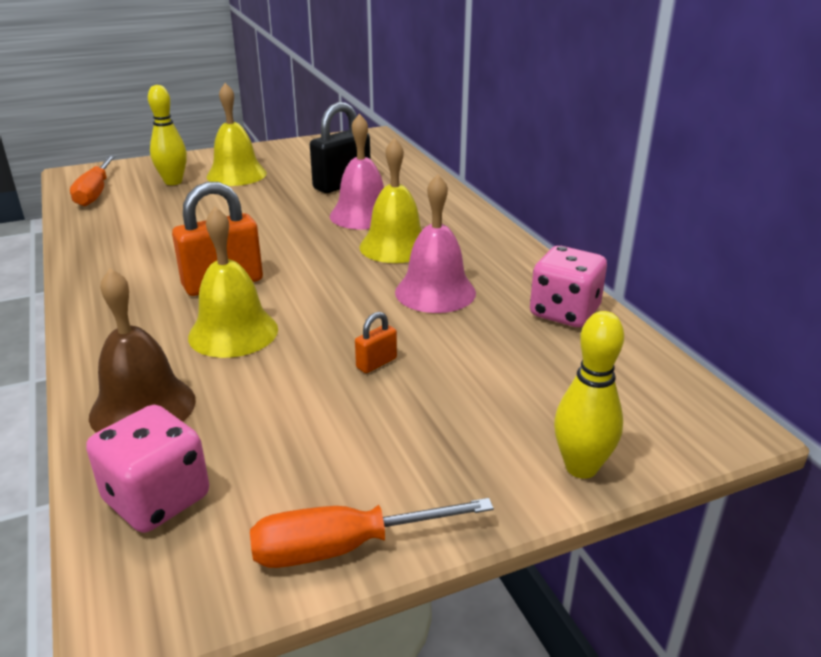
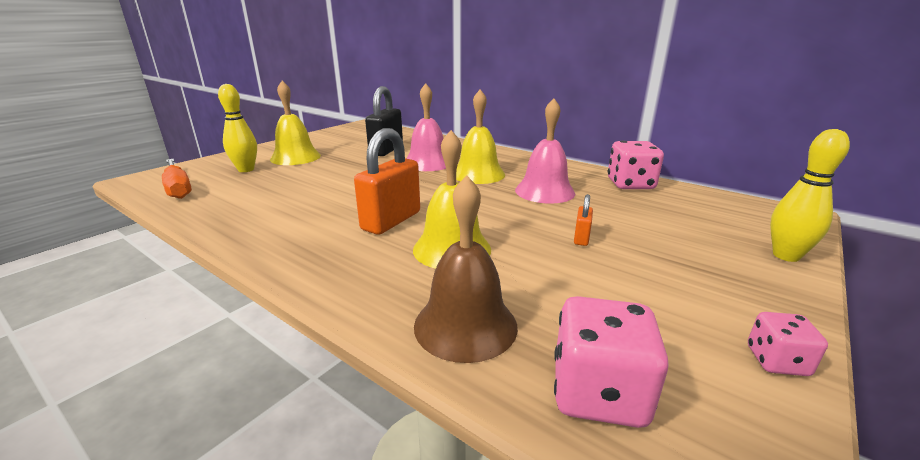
camera: 30 degrees left, 5 degrees down
(343, 548) = (776, 361): orange screwdriver -> pink dice

